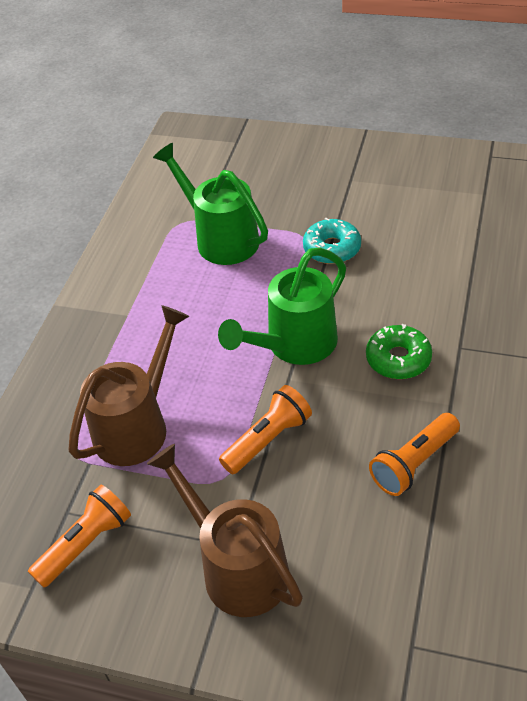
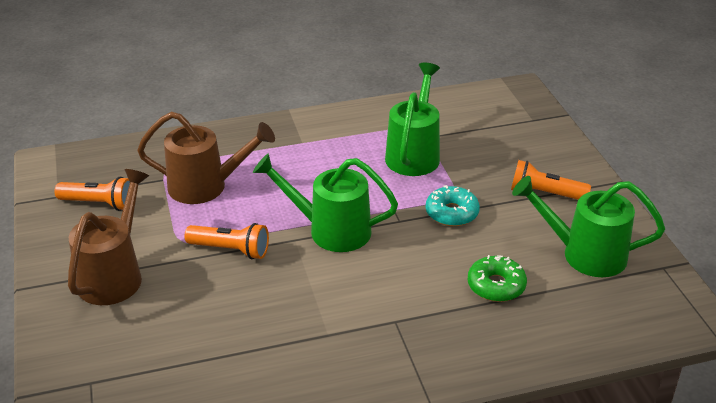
camera: 55 degrees right, 10 degrees down
(398, 359) = (356, 290): green donut -> green donut (496, 286)
(414, 463) = (254, 332): orange flashlight -> orange flashlight (545, 194)
(446, 191) = (584, 254): none -> green watering can

